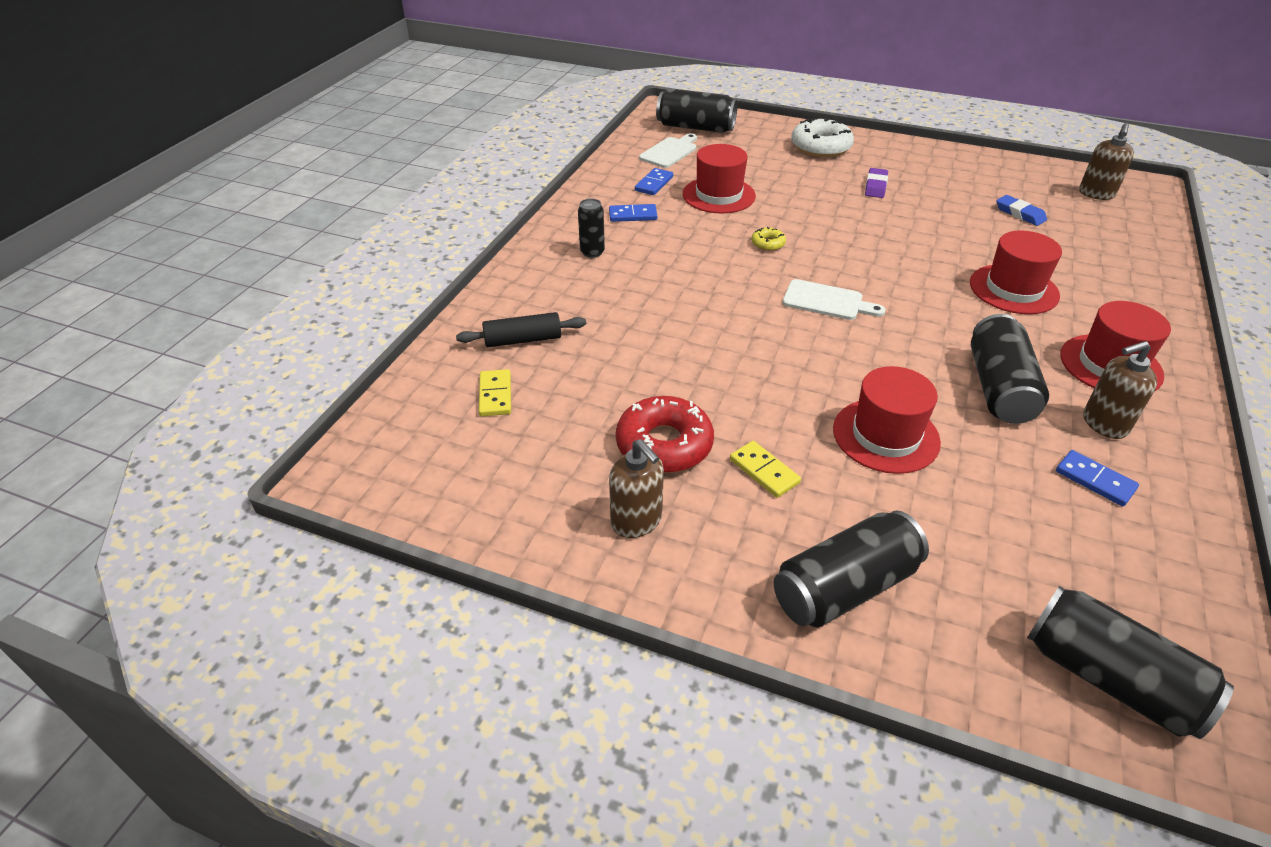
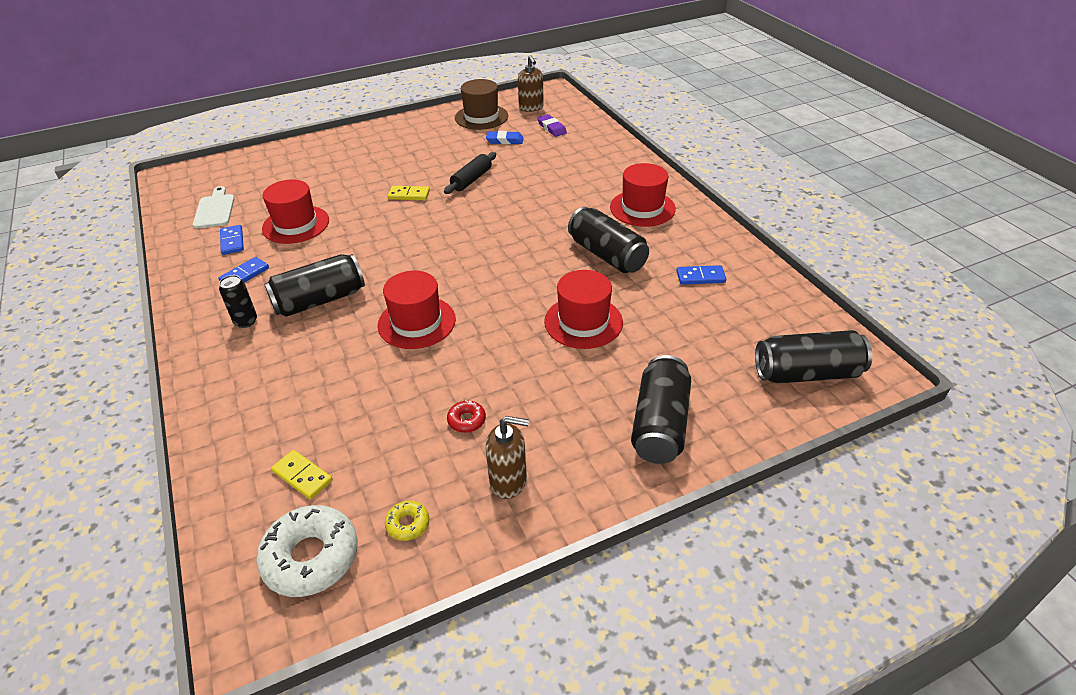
camera: 45 degrees left, 0 degrees up
(523, 340) = (272, 421): black rolling pin -> black rolling pin (471, 180)
(664, 444) = (466, 420): red donut -> red donut, size x0.47
(695, 127) = (213, 180): black can -> black can (320, 300)
(764, 471) = (544, 391): yellow domino -> yellow domino (409, 195)
(768, 244) = (373, 241): yellow donut -> yellow donut (408, 524)
(820, 147) = (330, 153): white donut -> white donut (311, 557)
(827, 301) = (457, 259): white cutting board -> none
(875, 186) = (399, 164): purple eraser -> purple eraser (551, 128)
(1013, 289) = (551, 190): red hat -> red hat (416, 322)
(1021, 179) = (481, 117): none -> brown hat
(1104, 424) = (673, 243): brown soap dispenser -> none

